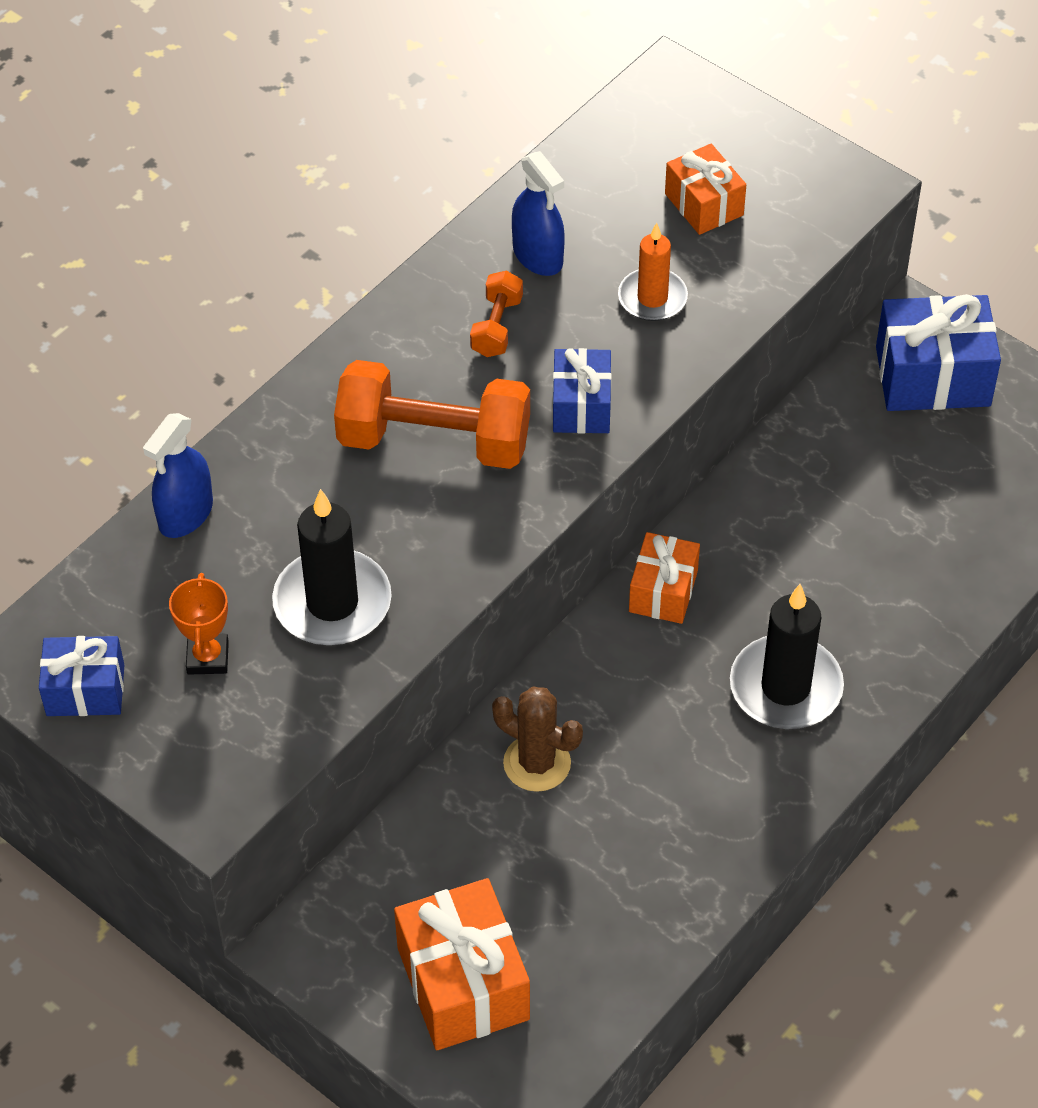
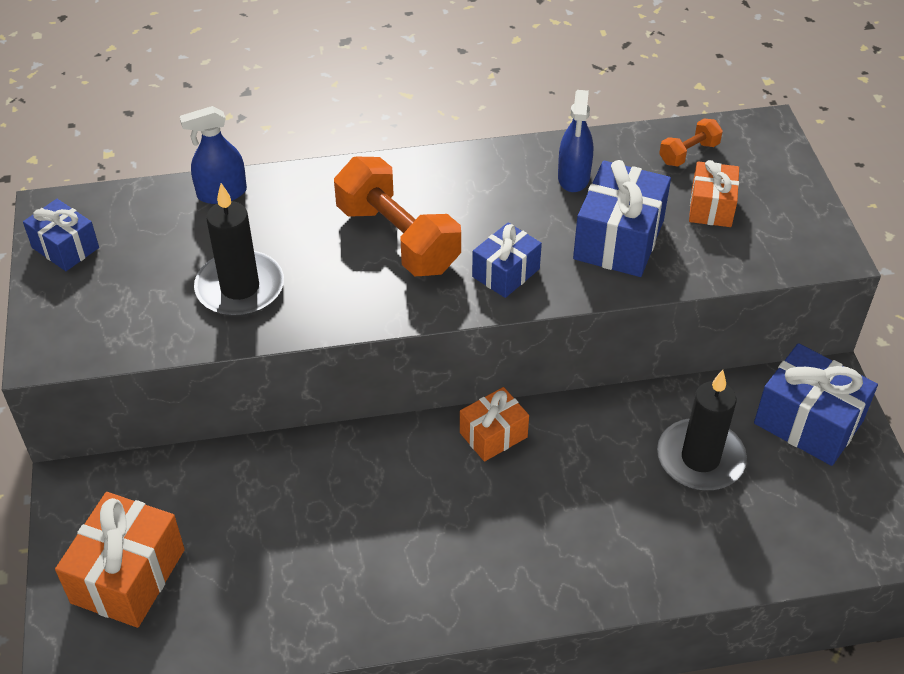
camera: 40 degrees right, 5 degrees down
(207, 657) = (143, 272): orange trophy -> none
(496, 327) = (505, 200): orange dumbbell -> orange dumbbell (688, 153)
(537, 763) = (310, 481): brown cactus -> none
(652, 298) = (619, 240): orange candle -> blue gift
(785, 687) = (508, 545): black candle -> black candle (700, 458)

